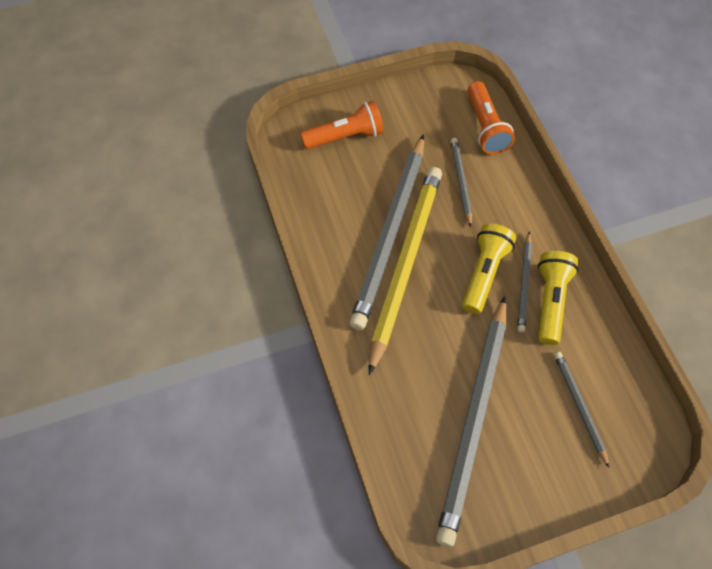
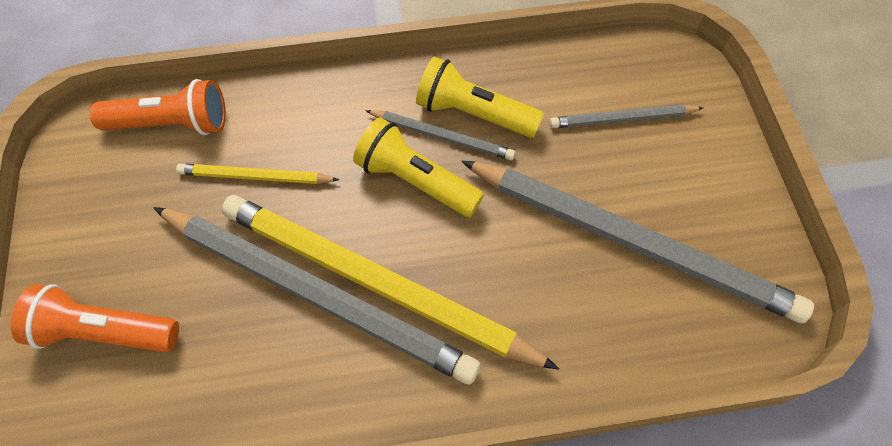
camera: 80 degrees left, 0 degrees up
(345, 136) = (104, 332): orange flashlight -> orange flashlight turned 75 degrees counterclockwise
(460, 181) = (255, 177): grey pencil -> yellow pencil

